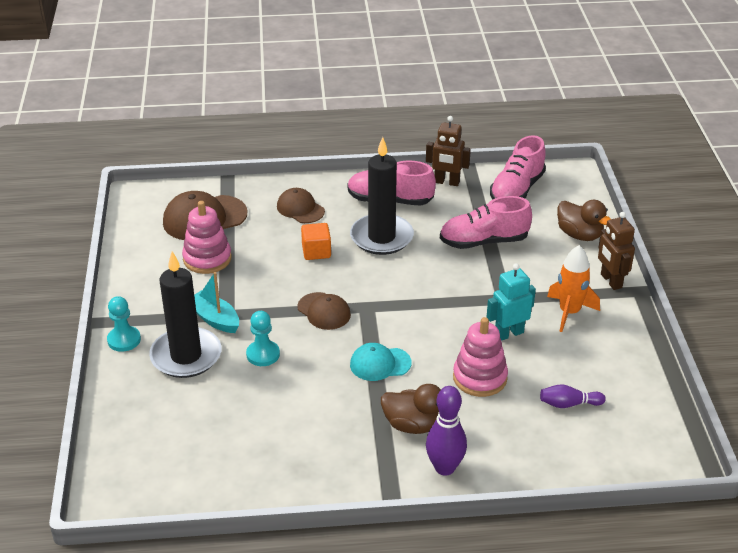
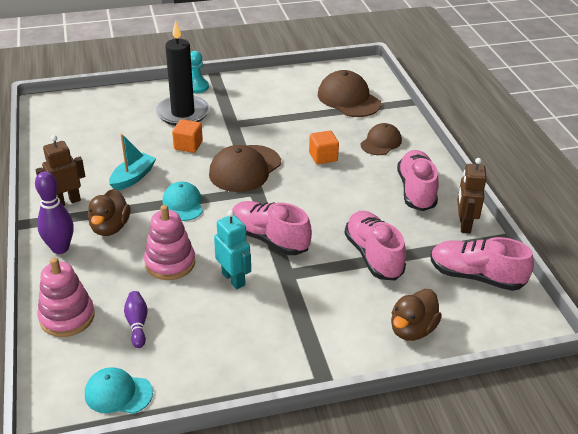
camera: 80 degrees right, 0 degrees up
(207, 259) = (297, 107): pink stacking toy -> pink stacking toy (67, 317)
(215, 319) = (225, 119): turquoise boat -> turquoise boat (133, 177)
(263, 354) = (188, 145): turquoise pawn -> orange cube
(324, 311) = (245, 169): brown cap -> brown cap, size x1.60
(381, 237) = (356, 190): black candle -> none
(450, 304) = (269, 239): none -> pink shoe
(569, 312) = (274, 322): orange rocket -> none
(610, 281) = (335, 357): brown robot -> brown robot (67, 201)
(657, 418) = (118, 393): none -> turquoise cap

